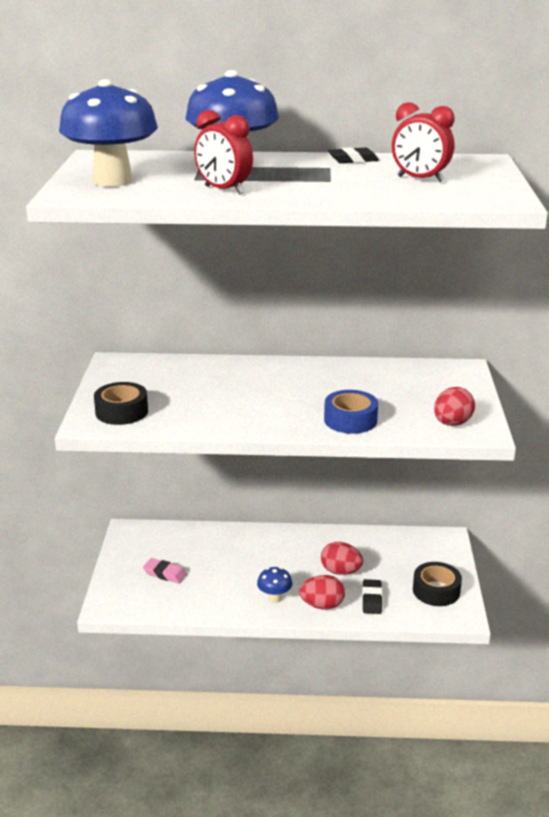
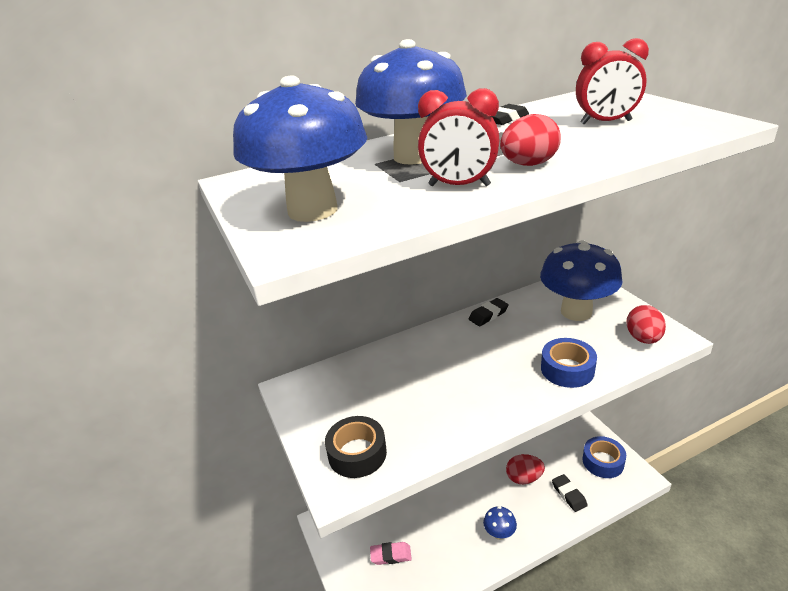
camera: 25 degrees left, 5 degrees up
(322, 605) = (540, 521): red egg -> red egg (528, 164)
(334, 366) = (488, 315): none -> black eraser
(419, 388) = (576, 312): none -> blue mushroom
(436, 590) = (603, 462): black tape -> blue tape

